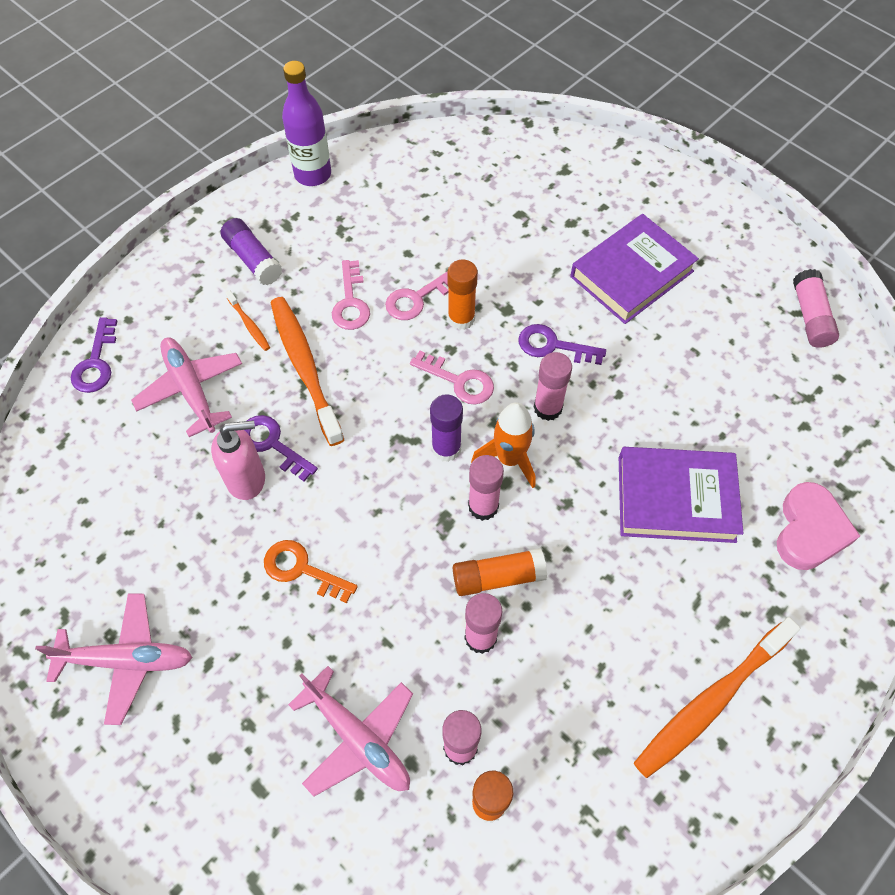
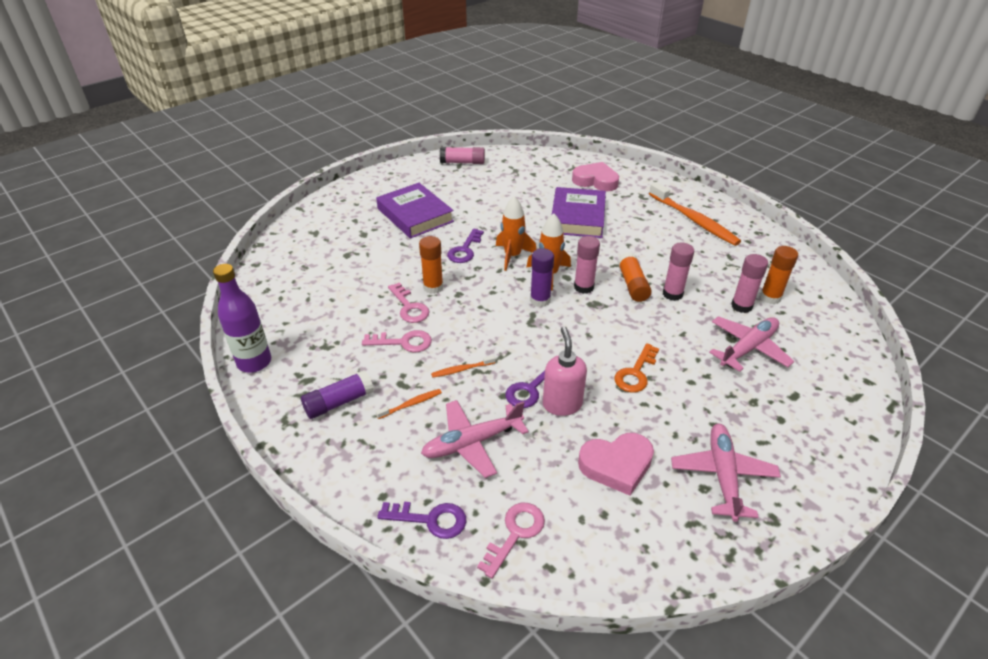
camera: 85 degrees left, 20 degrees down
(150, 538) = (616, 465): none -> pink heart
(305, 368) = (462, 369): orange toothbrush -> orange toothbrush, size x0.44
(459, 381) = (486, 291): pink key -> pink key (515, 533)
(547, 408) = (512, 256): pink glue stick -> orange rocket

